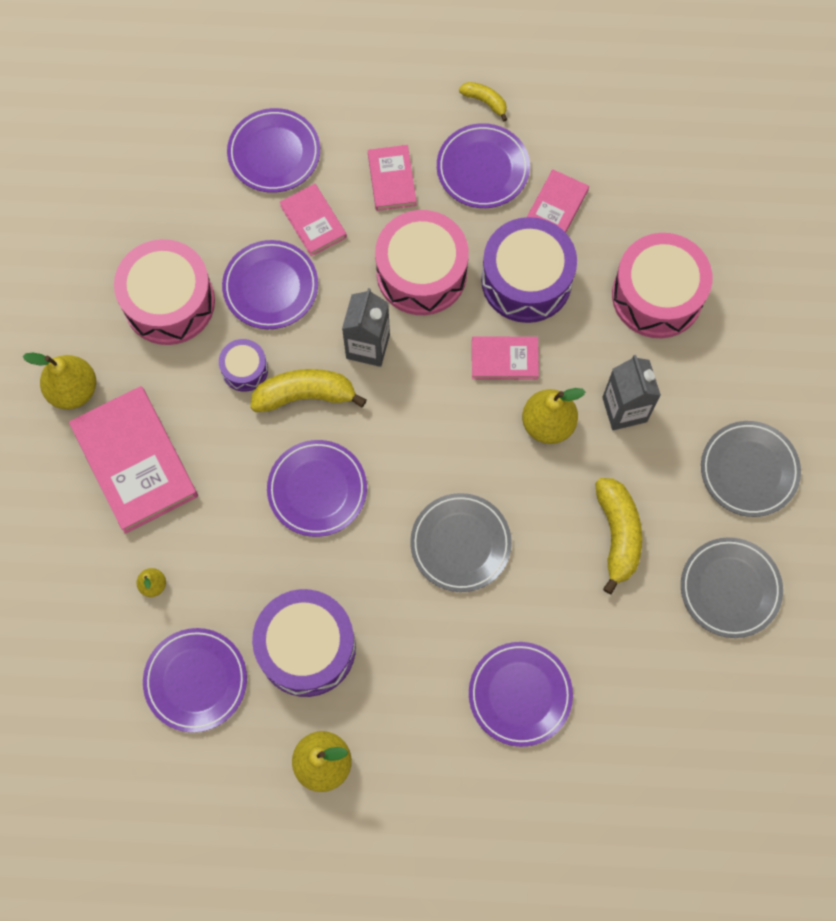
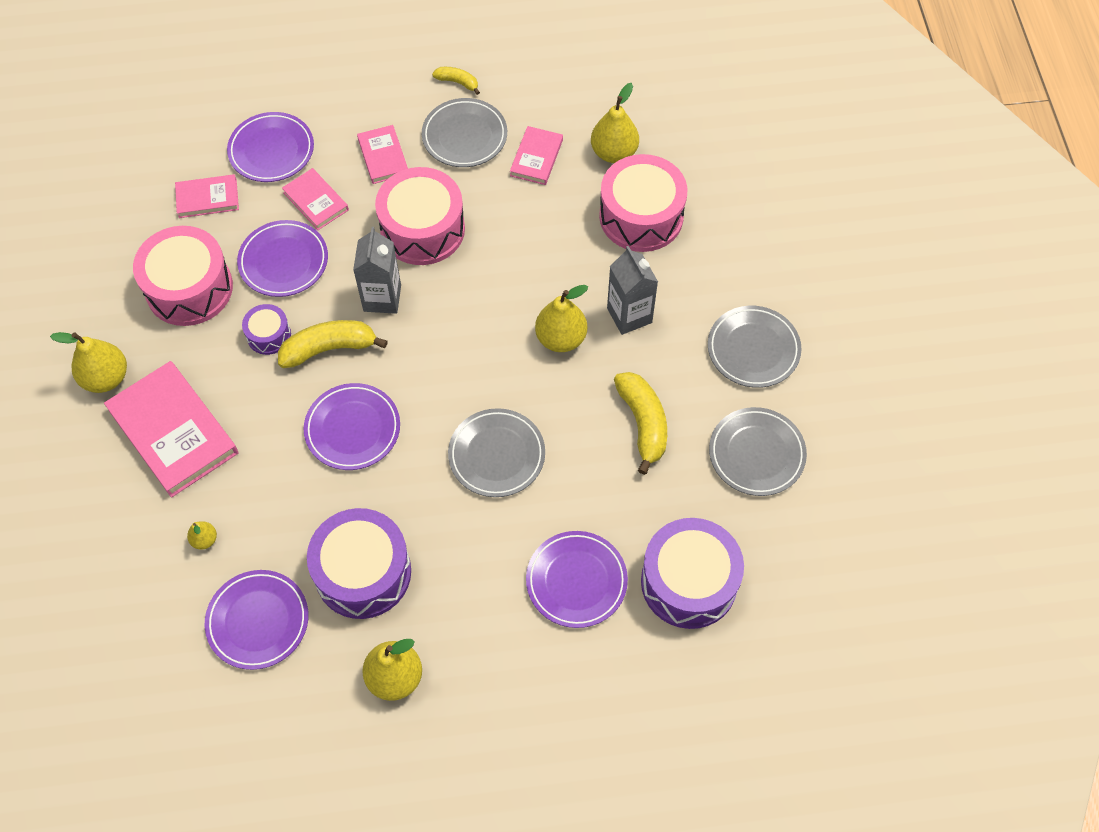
camera: 10 degrees left, 10 degrees down
(483, 169) = (464, 136): purple plate -> grey plate
(504, 359) = (511, 290): pink book -> pink book (207, 198)
(526, 280) = (520, 221): purple drum -> purple drum (689, 582)
(641, 214) = (614, 152): none -> yellow pear

